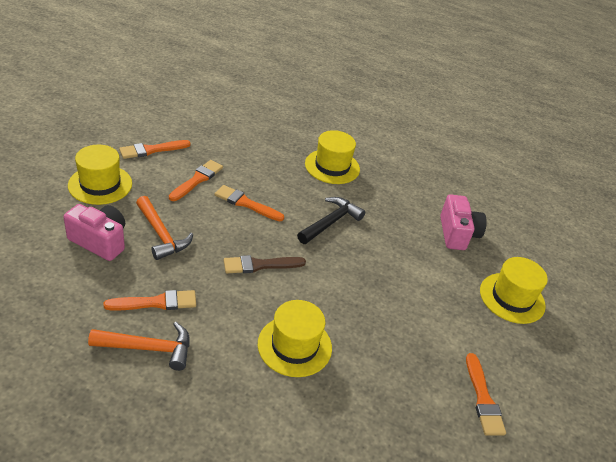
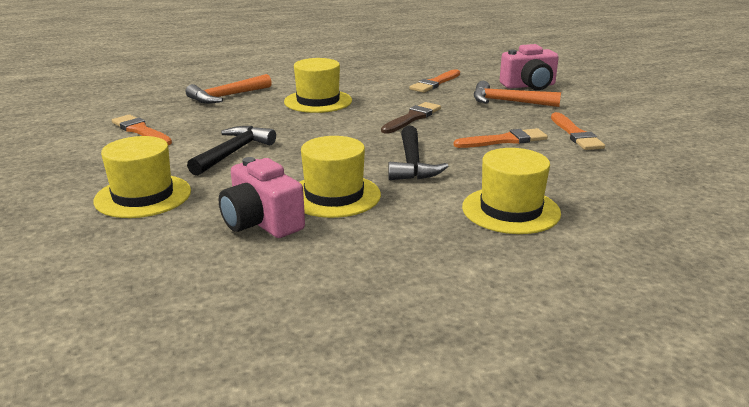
camera: 145 degrees right, 15 degrees down
(100, 184) = (613, 102): yellow hat -> yellow hat (334, 195)
(148, 348) = (400, 73): orange hammer -> orange hammer (227, 96)
(152, 150) = (659, 132): orange brush -> none
(428, 310) = (233, 153): none -> black hammer

